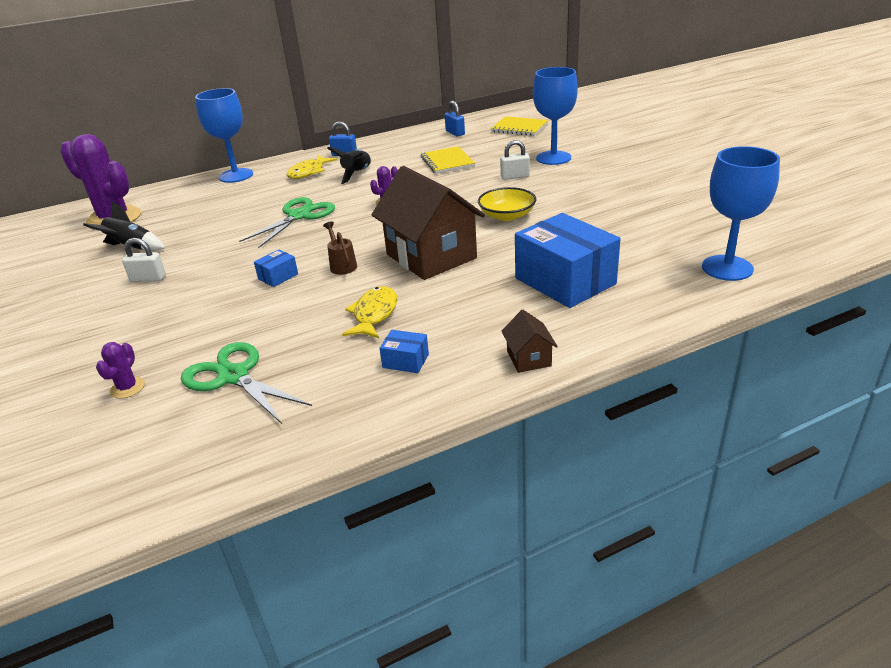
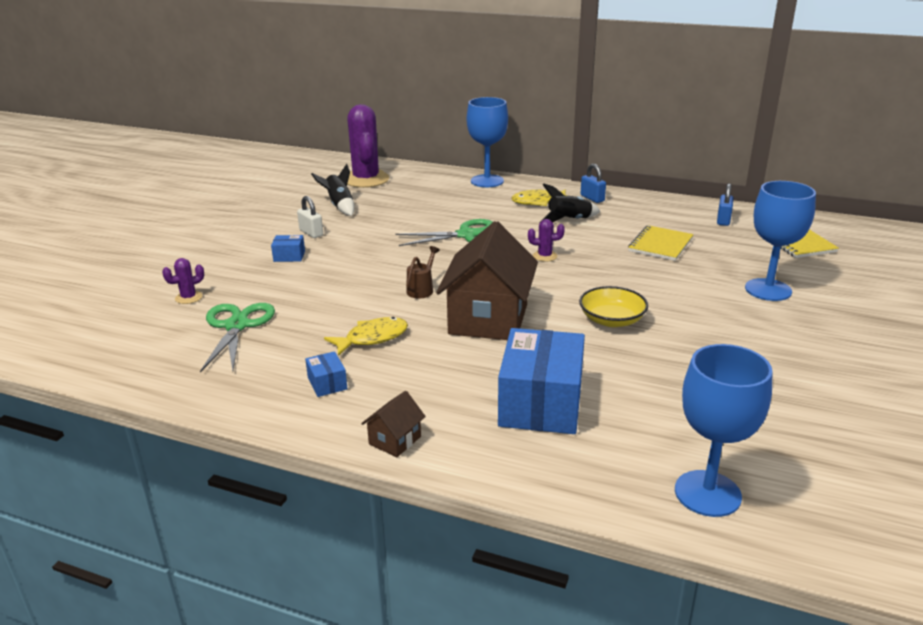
camera: 45 degrees right, 5 degrees down
(278, 277) = (373, 274): blue box -> blue box (289, 256)
(515, 176) = (692, 289): white padlock -> none

